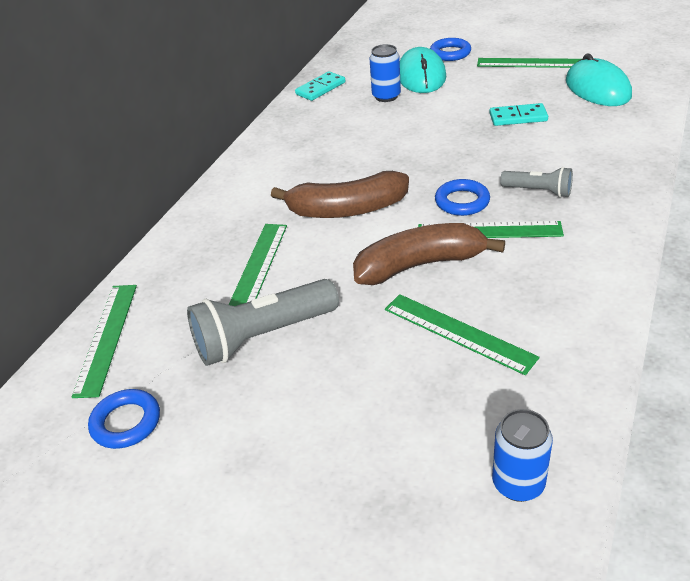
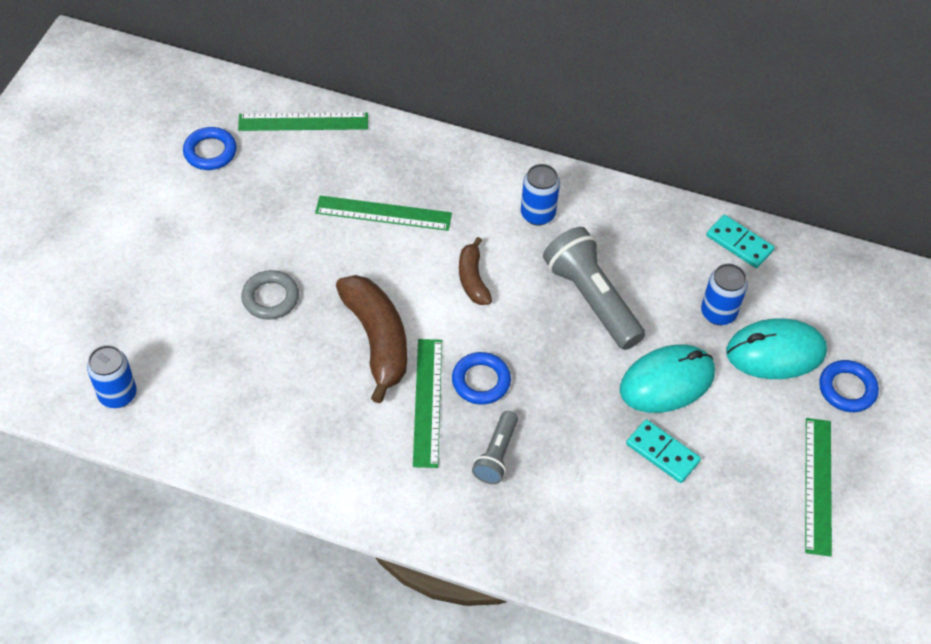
camera: 80 degrees right, 15 degrees up
(263, 336) = (292, 226): grey flashlight -> grey flashlight (591, 299)
(276, 177) = (537, 214): none -> blue can
(346, 210) = (472, 279): brown banana -> brown banana, size x0.56
(365, 348) = (270, 298): none -> grey ring
(458, 333) = (280, 366): green ruler -> none
(518, 117) = (662, 453): turquoise domino -> turquoise domino turned 45 degrees counterclockwise
(597, 89) = (740, 556): turquoise mouse -> turquoise mouse (667, 381)

